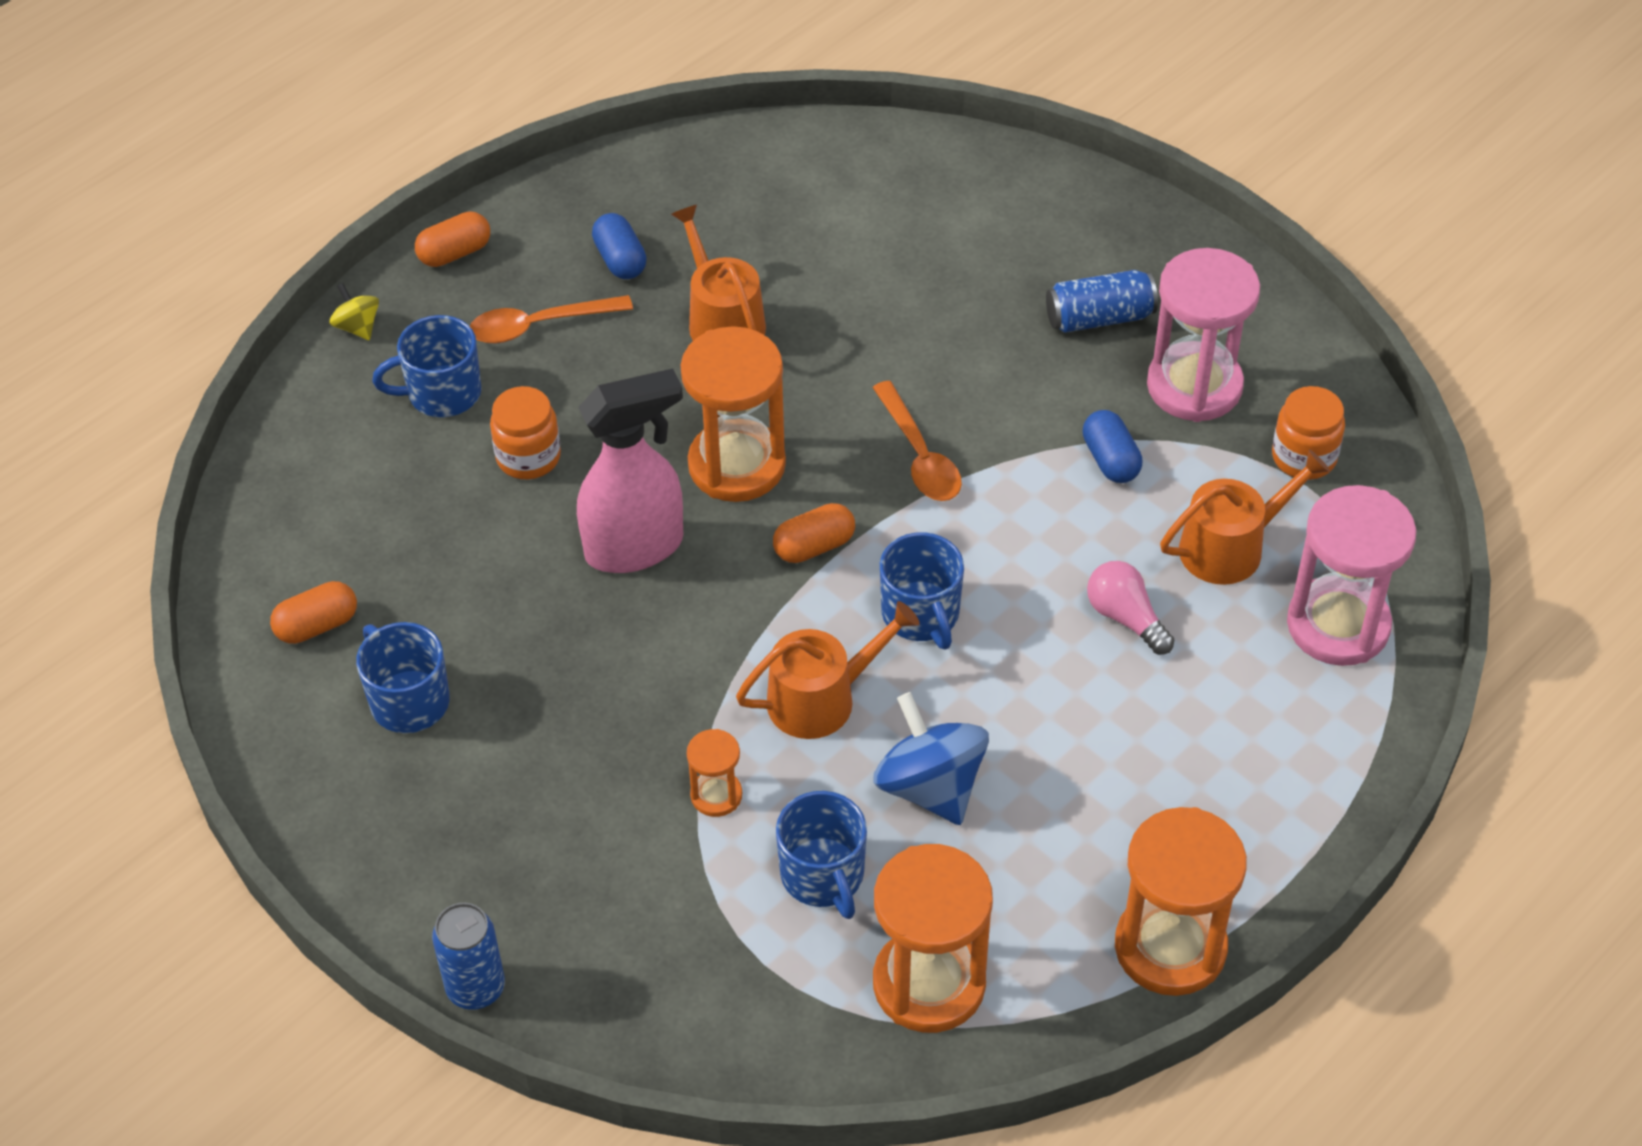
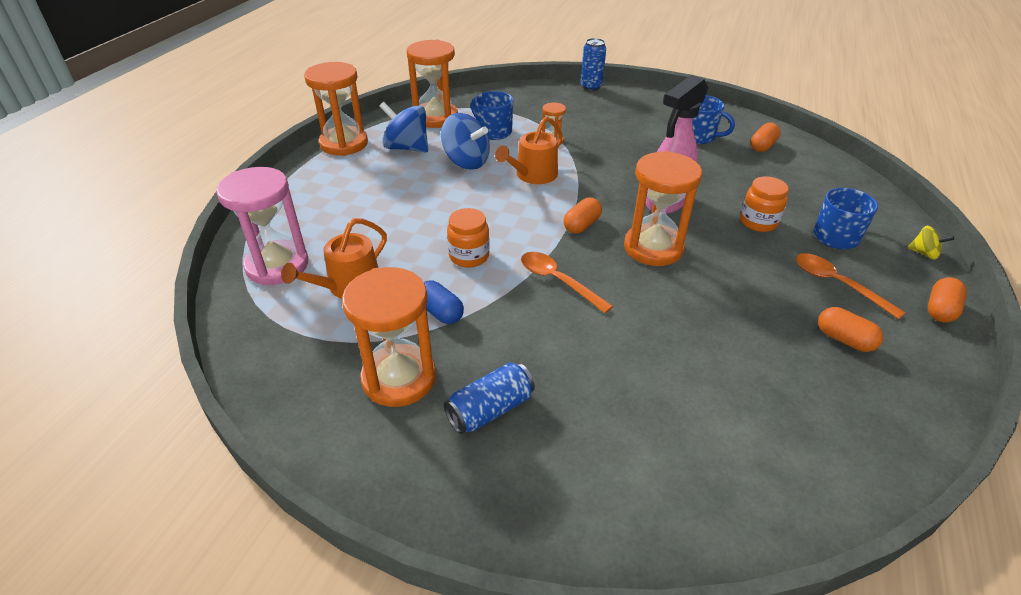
camera: 155 degrees right, 10 degrees down
(538, 325) = (837, 284): orange spoon -> orange spoon turned 90 degrees counterclockwise
(620, 260) = (844, 339): blue capsule -> orange capsule
(722, 320) = (740, 321): orange watering can -> none
(921, 615) = (508, 213): blue mug -> none
(1036, 881) = (407, 148): none -> blue spinning top
(1125, 618) = (401, 238): pink light bulb -> none
(1194, 386) = (399, 378): pink hourglass -> orange hourglass
(1304, 457) = (308, 352): orange jar -> orange jar (469, 256)

